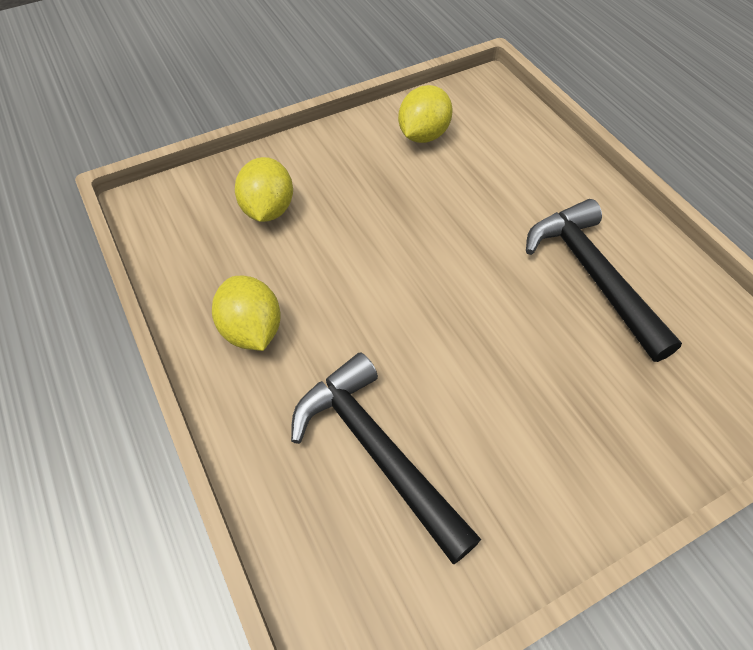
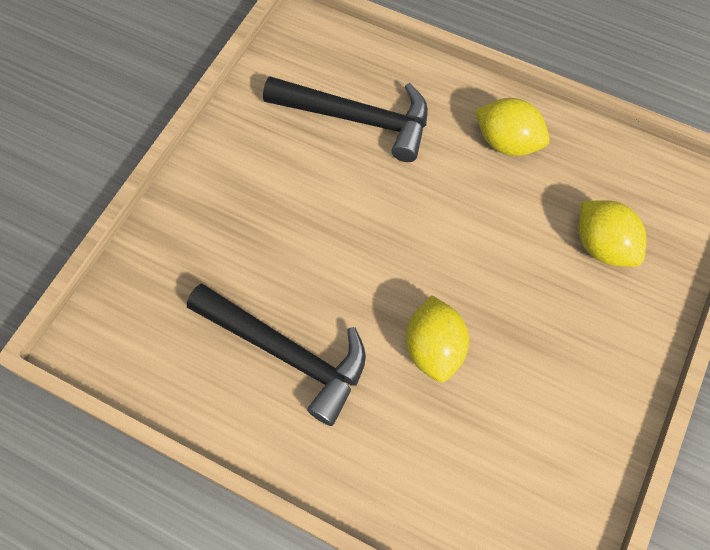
camera: 145 degrees right, 10 degrees up
(423, 135) = (554, 437): yellow lemon -> yellow lemon (434, 348)

